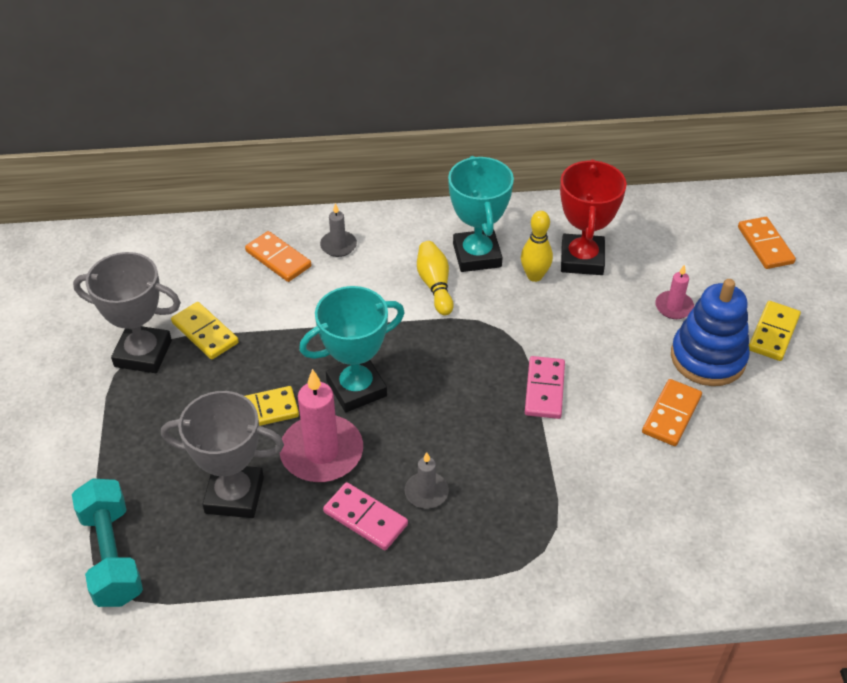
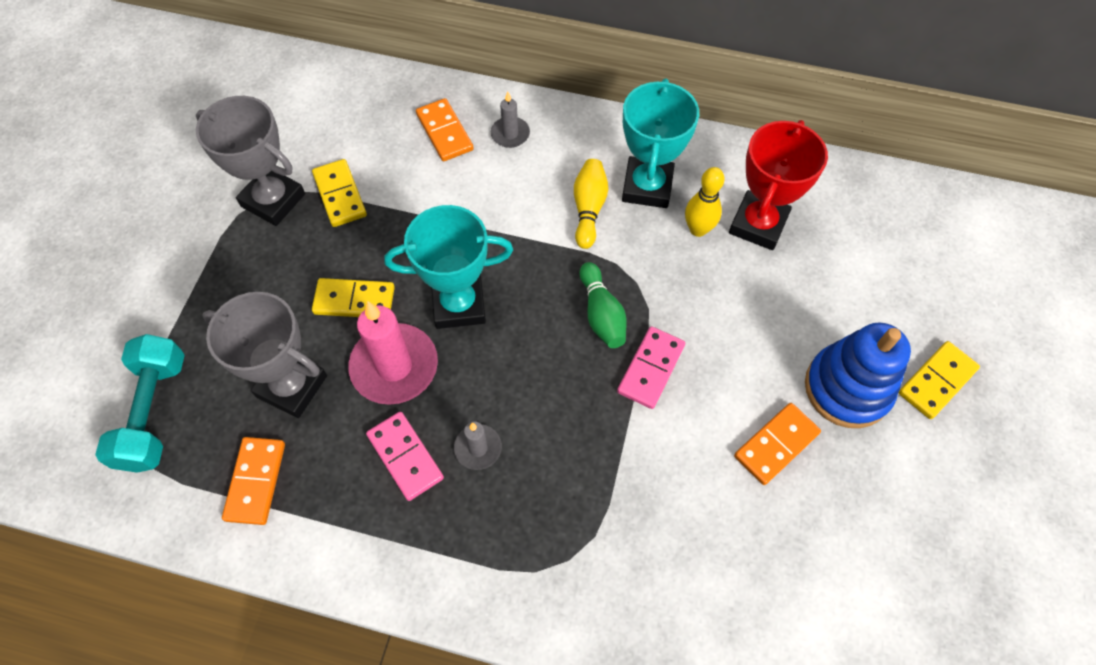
camera: 20 degrees right, 15 degrees up
(484, 361) = (601, 314): none -> green bowling pin
(674, 307) = (835, 313): pink candle -> none
(765, 245) = (974, 268): orange domino -> orange domino (255, 481)

